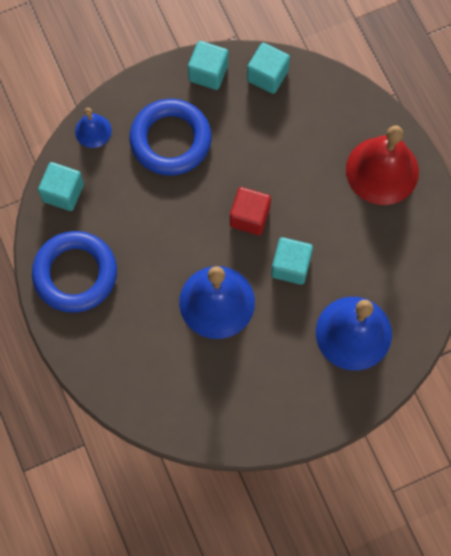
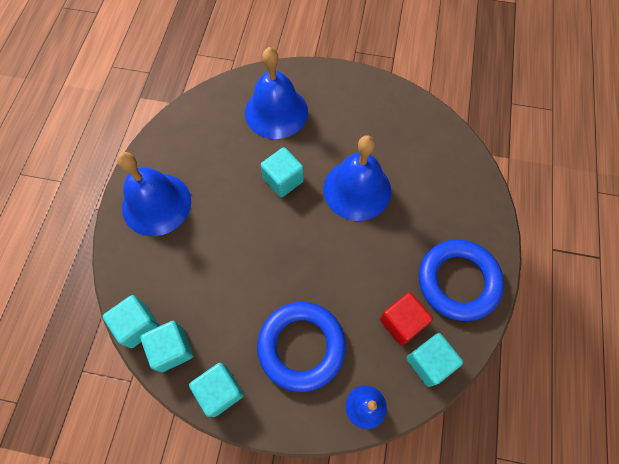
camera: 145 degrees left, 5 degrees down
(249, 217) = (285, 235): red cube -> red cube (402, 322)
(308, 74) = (138, 325): none -> turquoise cube
(382, 170) = (156, 204): red bell -> blue bell

